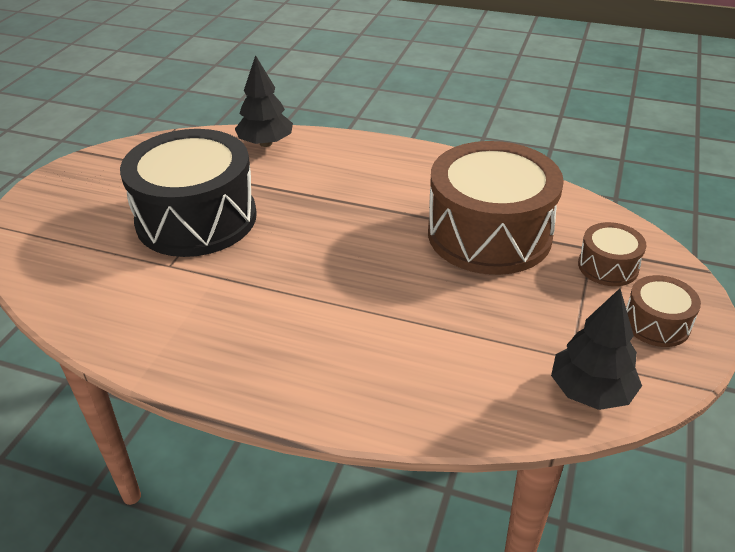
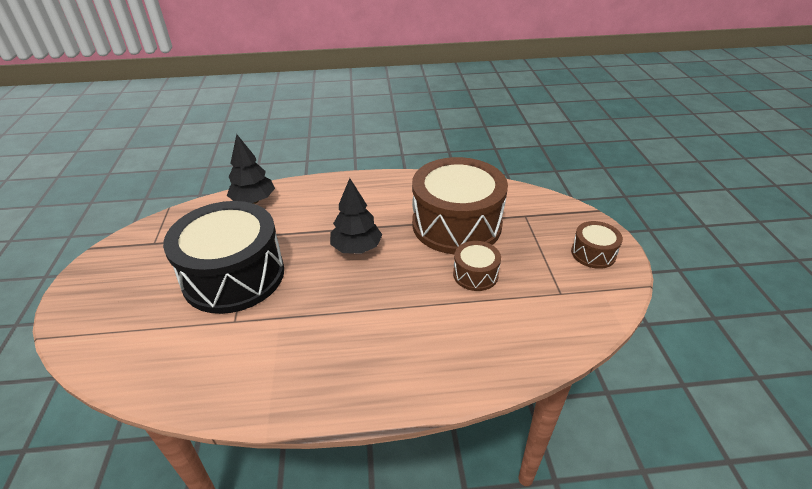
camera: 25 degrees left, 0 degrees up
(590, 392) = (586, 312): black tree -> black tree (356, 248)
(608, 266) = (542, 225): brown drum -> brown drum (475, 274)

